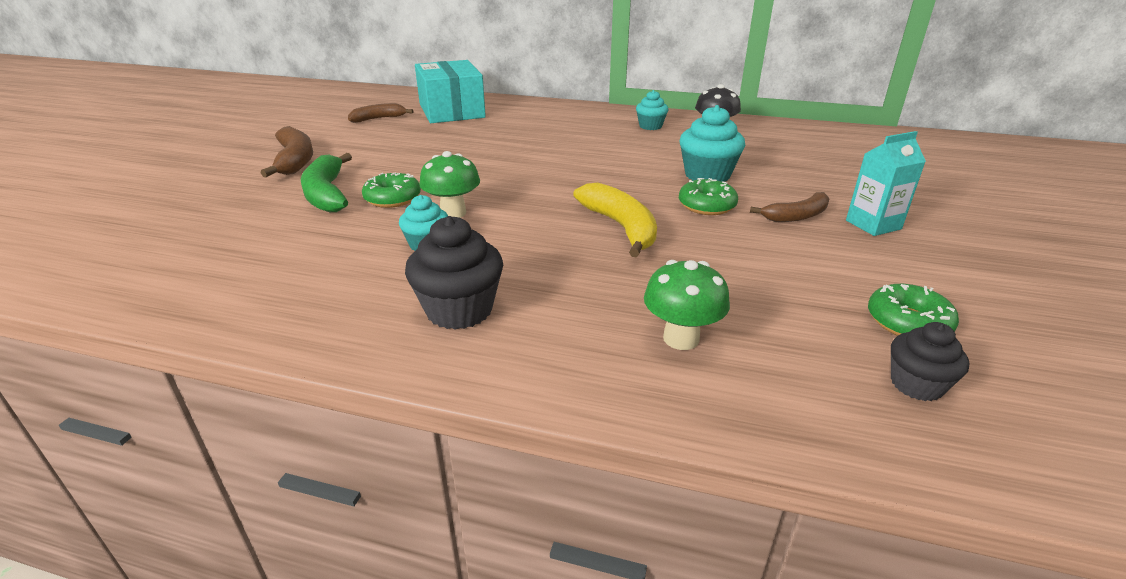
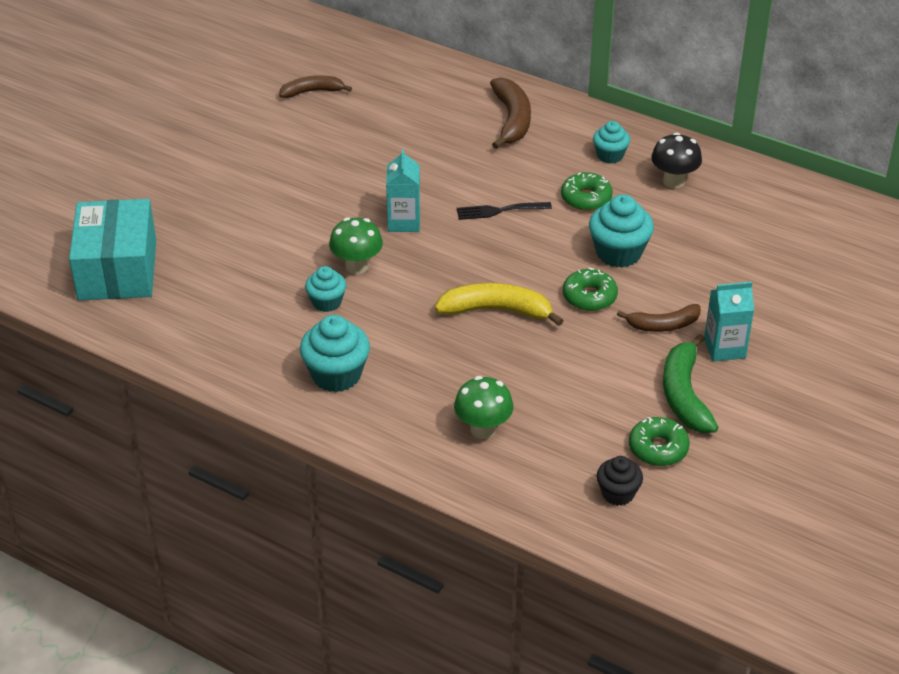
camera: 15 degrees right, 10 degrees up
(295, 160) = (222, 160): brown banana -> brown banana (512, 120)
(327, 194) = (250, 219): green banana -> green banana (684, 395)
(392, 198) = (307, 237): green donut -> green donut (586, 198)
(451, 111) = (396, 87): turquoise box -> turquoise box (117, 270)
(459, 310) = (336, 375): black cupcake -> turquoise cupcake
(490, 178) = (404, 222): none -> turquoise carton
(578, 163) = (499, 211): none -> black fork
(621, 227) = (496, 311): yellow banana -> yellow banana turned 75 degrees counterclockwise

